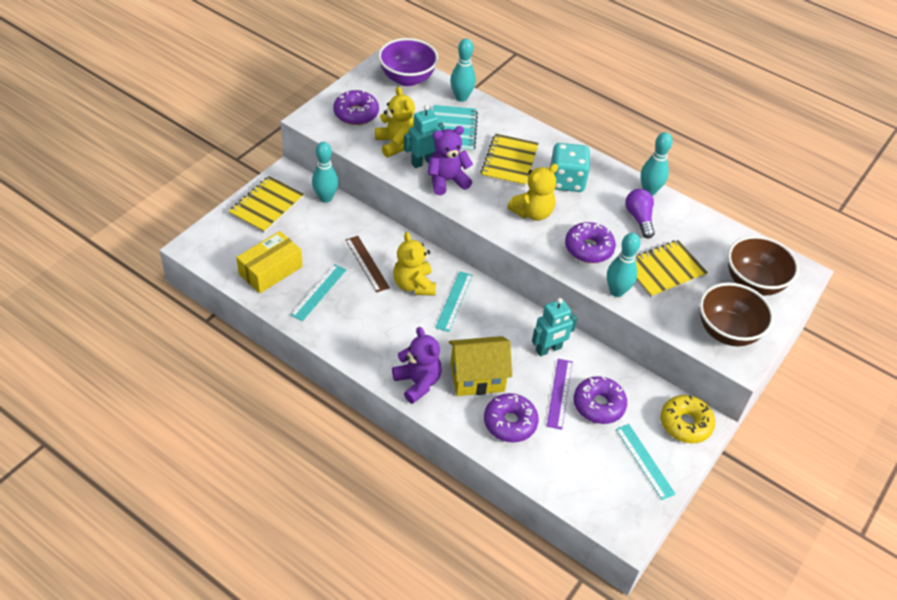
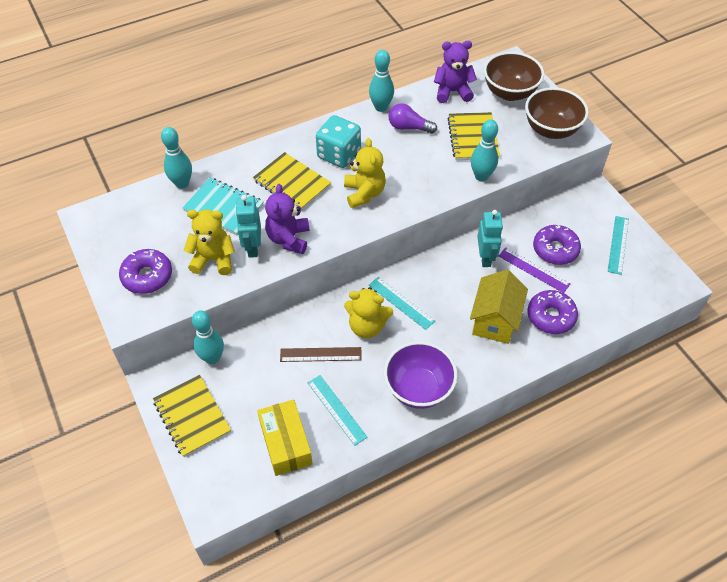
camera: 60 degrees left, 5 degrees up
(407, 78) = (124, 214): purple bowl -> purple bowl (418, 389)
(417, 382) = (482, 367): purple teddy bear -> purple teddy bear (452, 92)
(588, 248) = (425, 174): purple donut -> none
(644, 461) = (618, 244): turquoise ruler -> turquoise ruler turned 75 degrees counterclockwise
(685, 424) = (593, 204): yellow donut -> none

